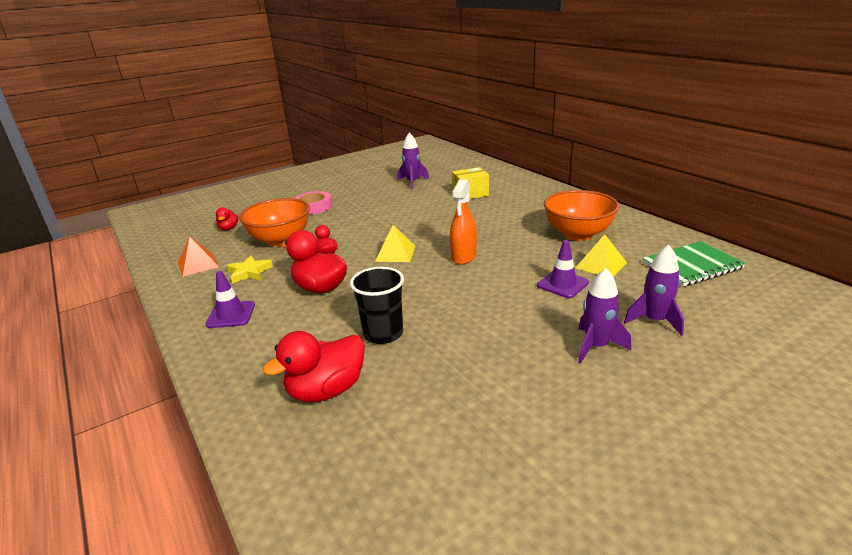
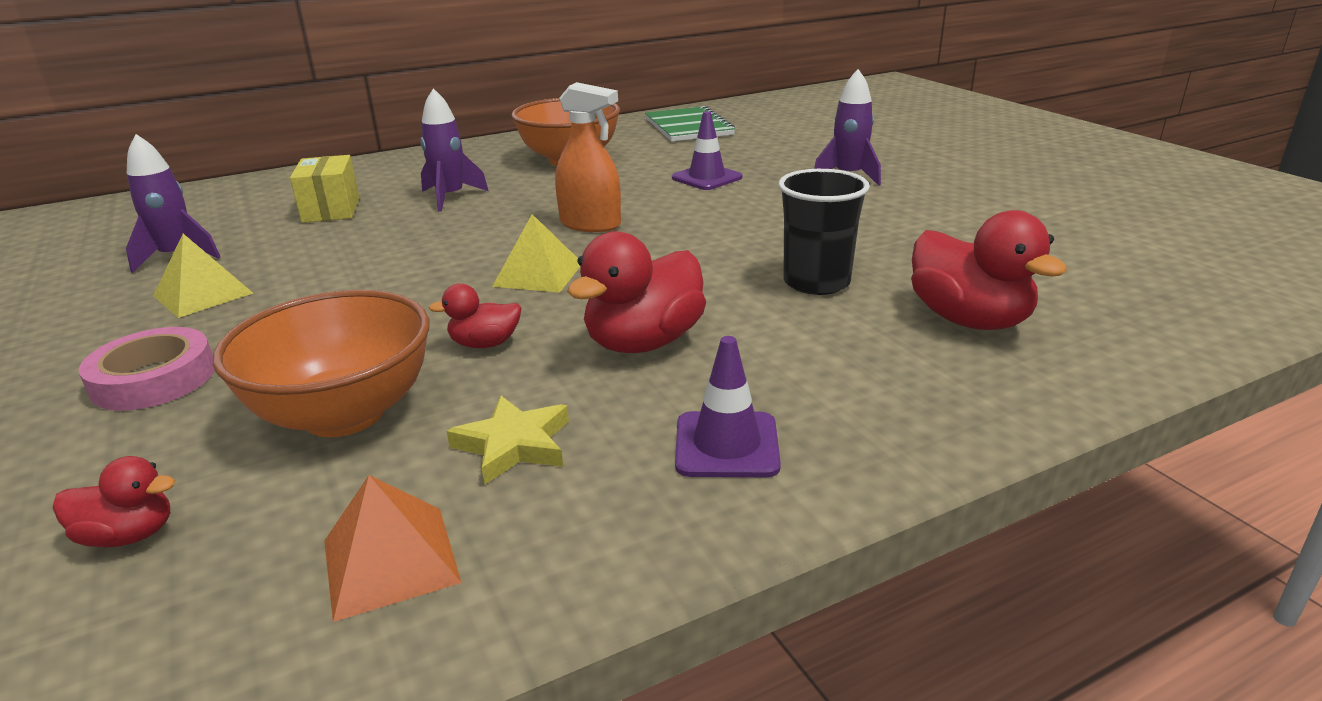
camera: 85 degrees left, 0 degrees up
(601, 265) = (666, 158): yellow pyramid -> yellow pyramid (203, 294)
(654, 321) = (799, 152): purple rocket -> purple rocket (450, 197)

